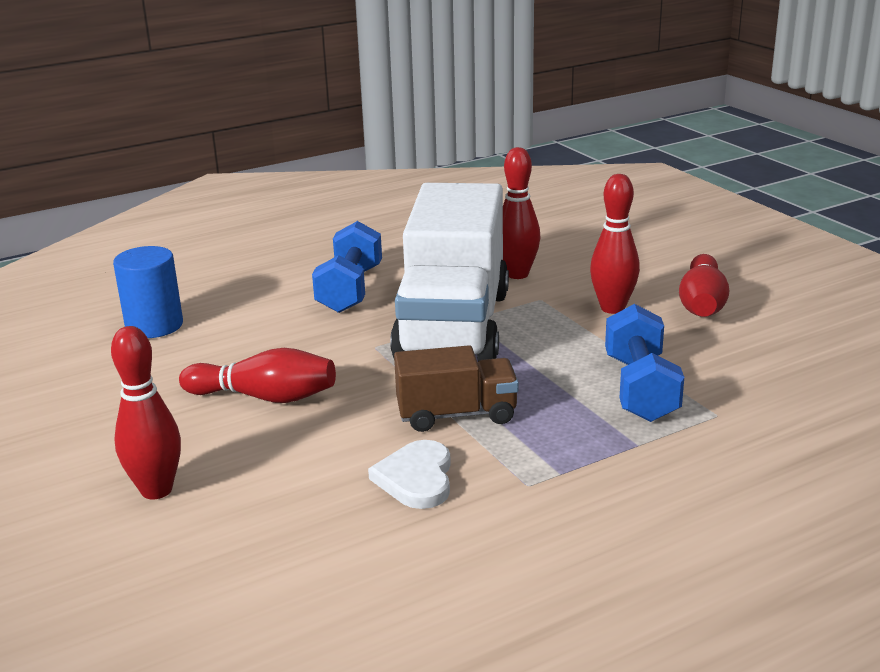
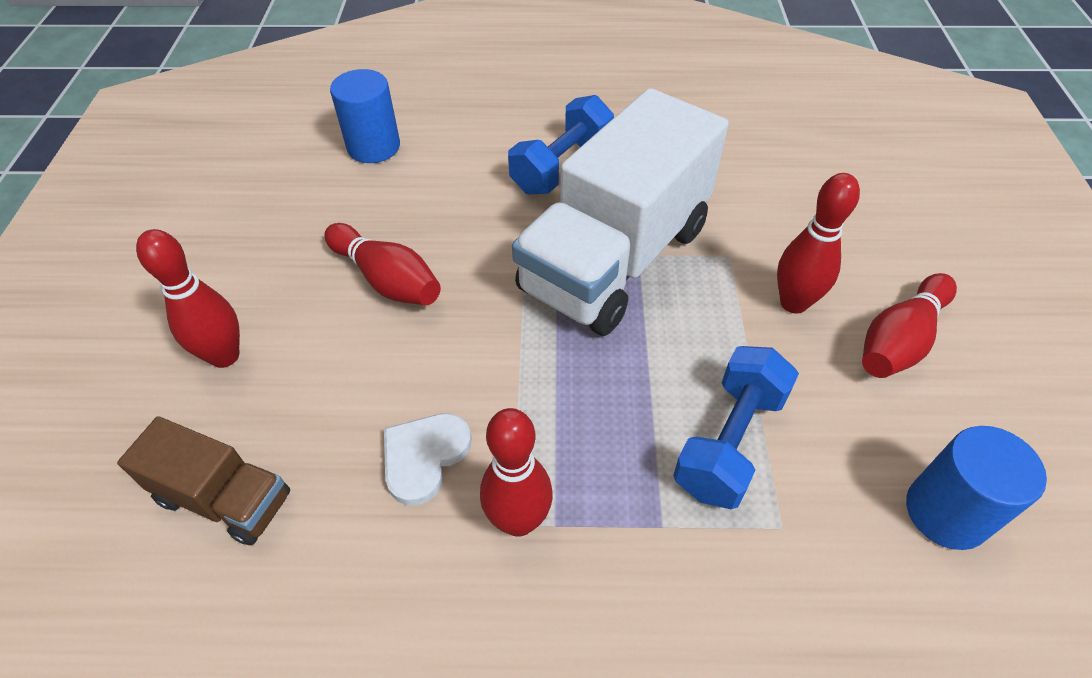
camera: 30 degrees right, 25 degrees up
(456, 415) = (524, 387): brown truck -> brown truck (224, 498)
(517, 274) = (733, 209): red bowling pin -> red bowling pin (518, 520)
(809, 371) = (946, 512): none -> blue cylinder

